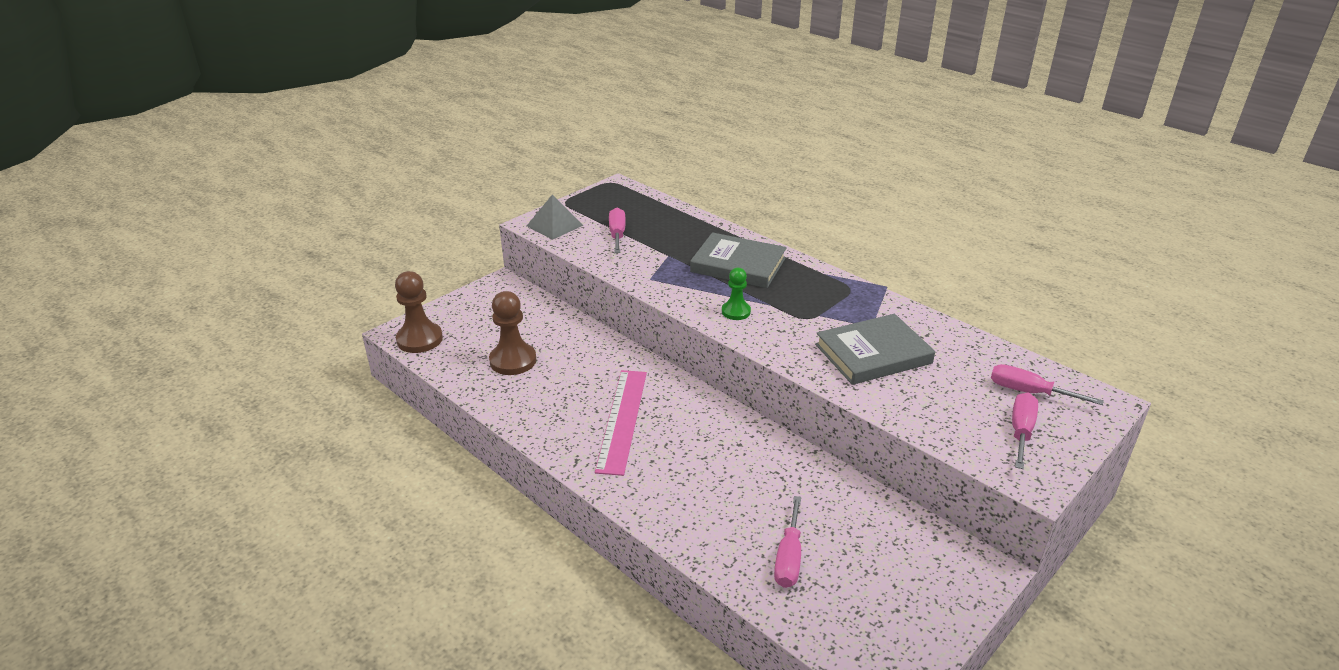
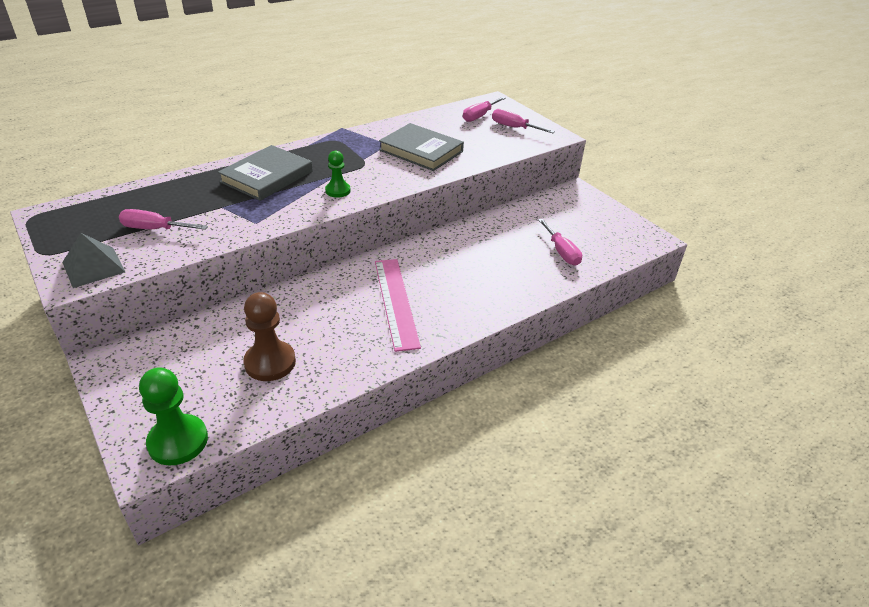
camera: 80 degrees left, 5 degrees up
(419, 339) = (178, 441): brown pawn -> green pawn
(622, 420) = (395, 302): pink ruler -> pink ruler turned 60 degrees clockwise
(788, 558) = (561, 252): pink screwdriver -> pink screwdriver turned 45 degrees clockwise
(873, 354) = (421, 151): grey book -> grey book turned 45 degrees counterclockwise

